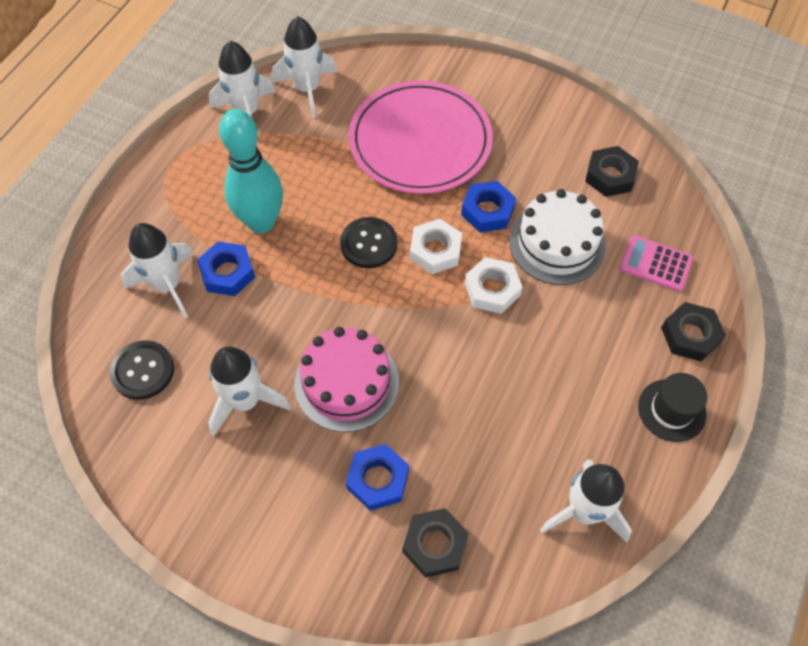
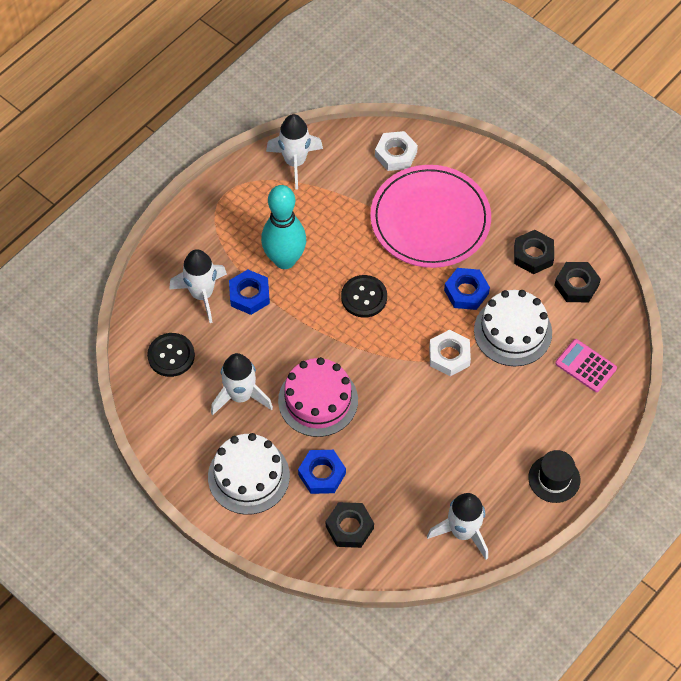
camera: 15 degrees right, 0 degrees up
(281, 508) = (248, 476): none -> white cake
(307, 89) = (350, 152): white rocket -> none
(435, 250) = (414, 315): white nut -> white nut (396, 154)
(690, 335) = (590, 427): black nut -> black nut (533, 255)

